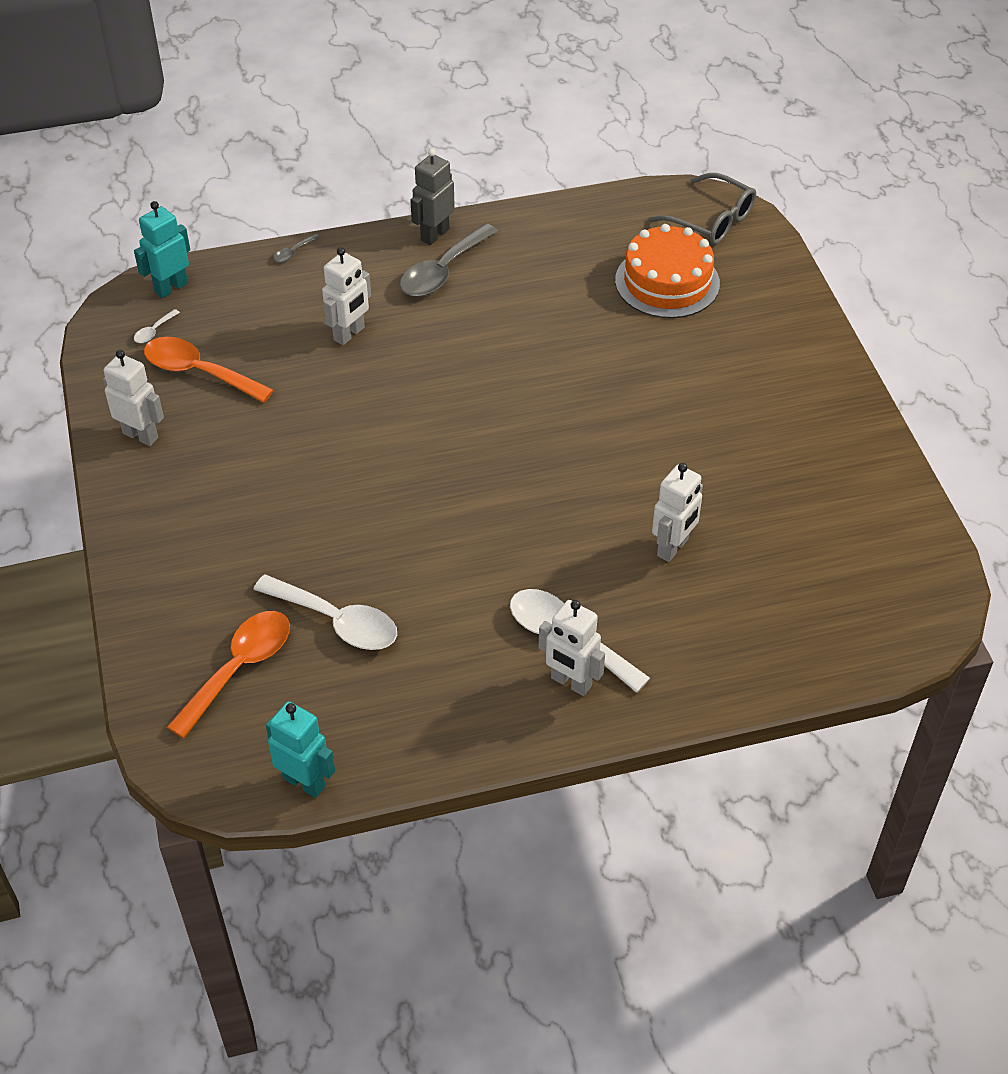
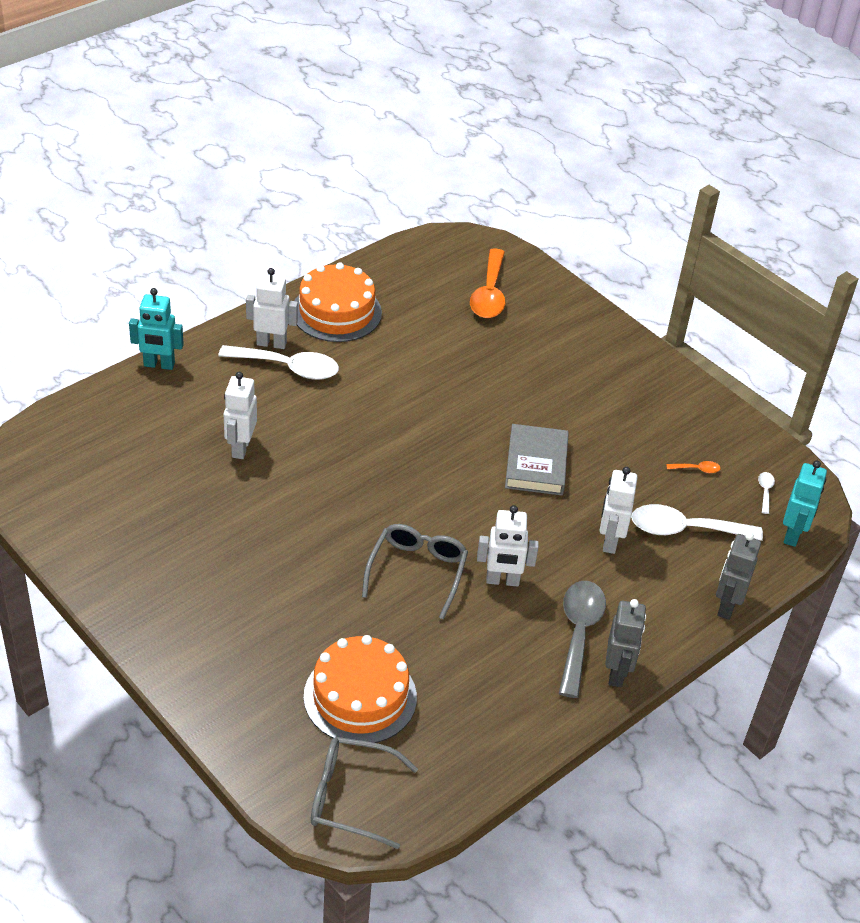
camera: 150 degrees right, 5 degrees down
(141, 435) = (690, 409): white robot -> white robot (502, 581)
(199, 372) = (696, 469): orange spoon -> orange spoon, size x0.42
(293, 252) = (726, 606): grey spoon -> grey robot
(304, 782) = (403, 252): turquoise robot -> turquoise robot (159, 365)
(336, 621) = (450, 334): white spoon -> white spoon (685, 529)
(360, 428) = (536, 464): none -> grey book
(459, 706) = (336, 312): none -> orange cake
(555, 363) = (417, 572): none -> grey glasses

